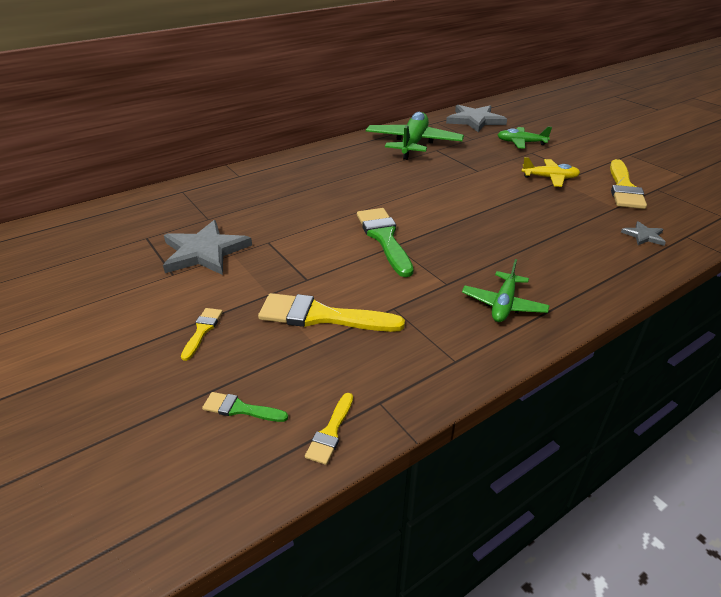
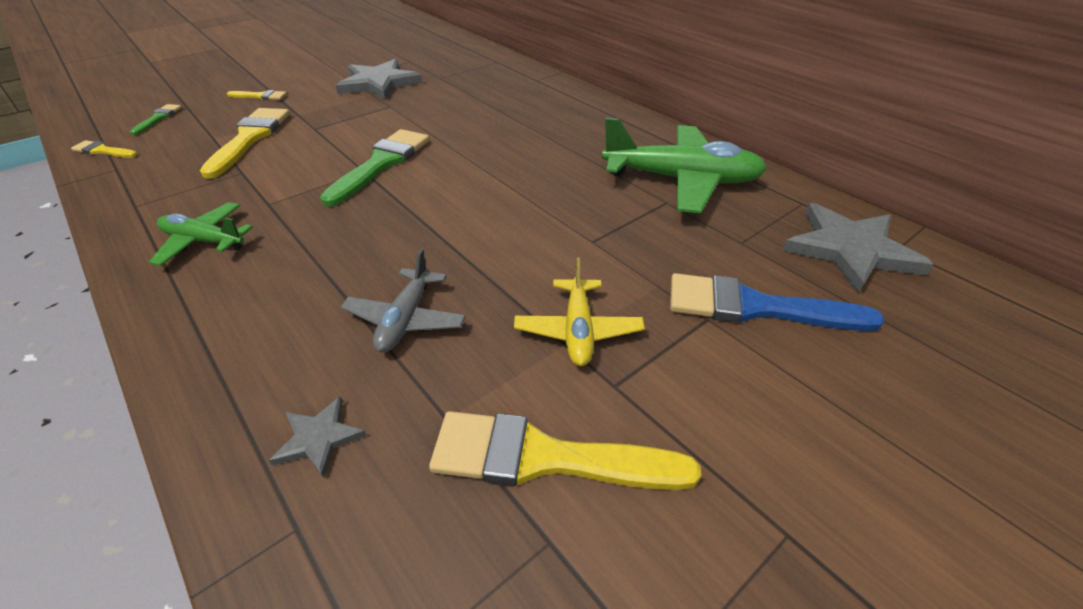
camera: 85 degrees right, 5 degrees up
(384, 238) = (381, 164): green brush -> green brush turned 45 degrees counterclockwise
(521, 143) = (755, 307): green plane -> blue brush
(558, 219) = (406, 319): none -> grey plane

